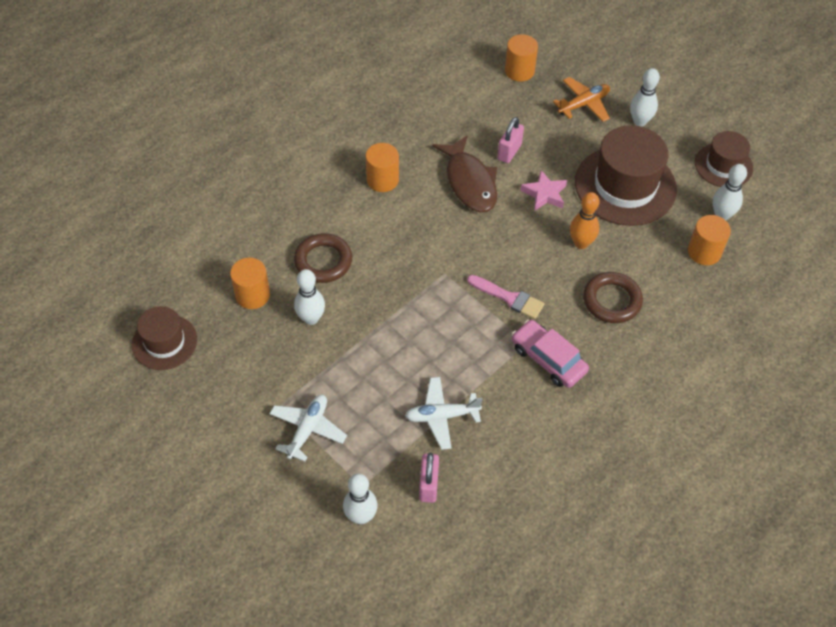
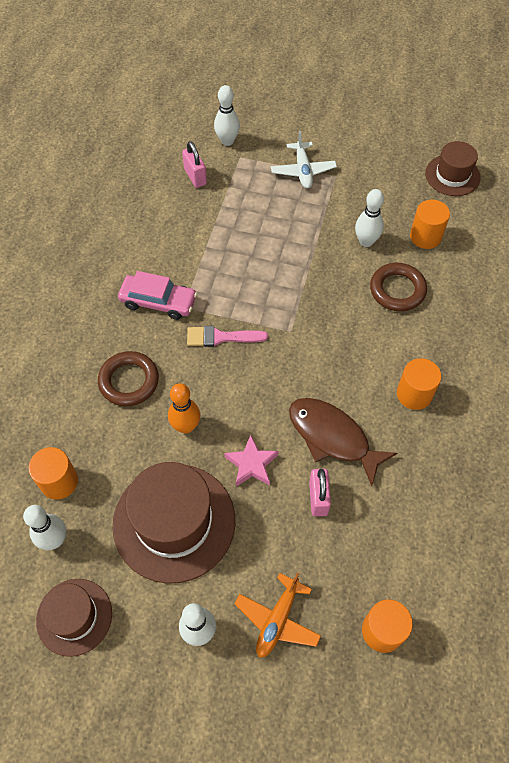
camera: 150 degrees right, 5 degrees up
(442, 416) = (215, 222): white plane -> none

